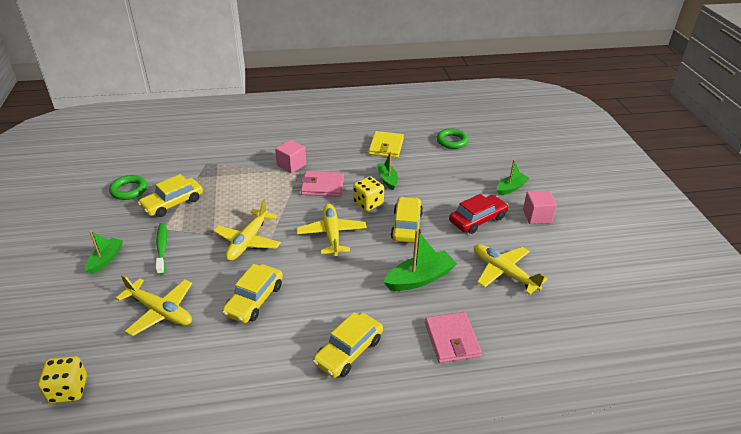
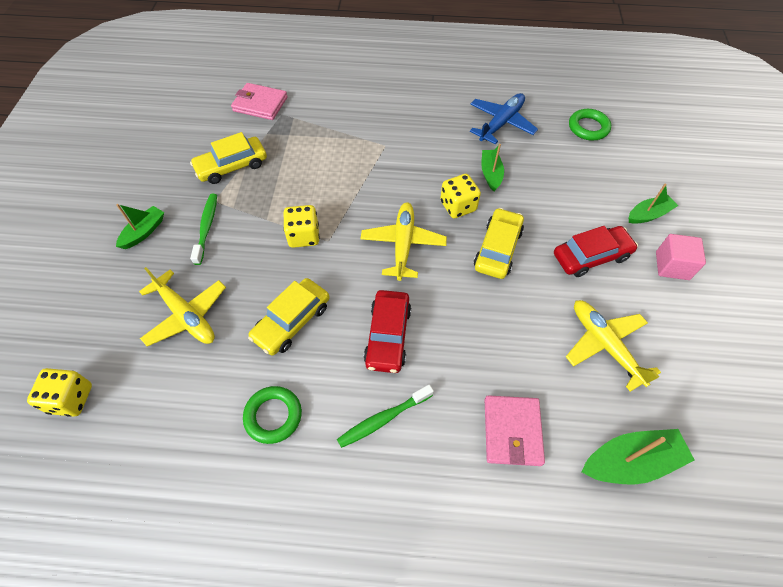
camera: 15 degrees right, 20 degrees up
(129, 190) = (188, 139): green ring -> green ring (273, 416)
(248, 241) = (303, 236): yellow plane -> yellow dice
(291, 165) = (379, 133): pink cube -> none
(322, 186) = (408, 171): pink wallet -> pink wallet (260, 104)
(336, 295) = (388, 336): none -> red car
(348, 351) = (383, 419): yellow car -> green toothbrush
(386, 147) = (501, 123): yellow wallet -> blue plane
(420, 278) = (494, 332): green boat -> green boat (630, 461)

